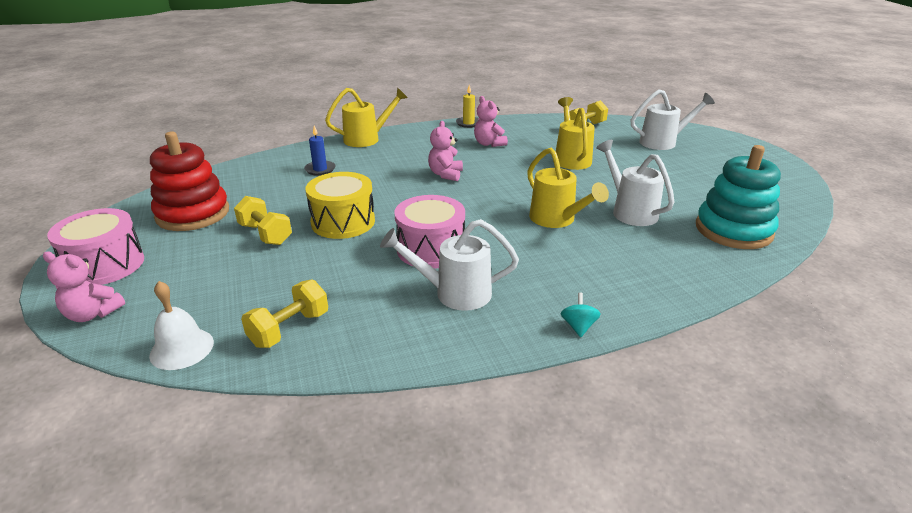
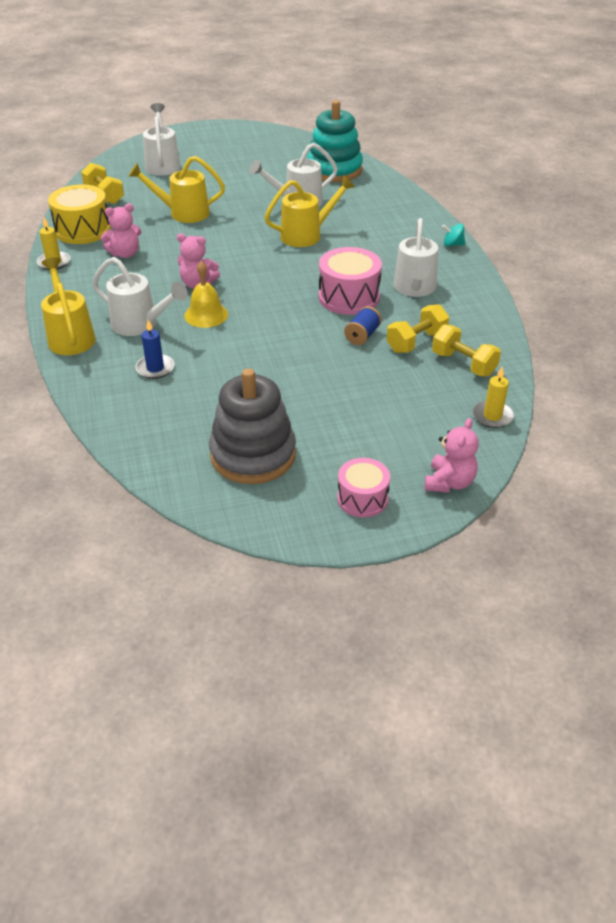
camera: 85 degrees left, 10 degrees up
(105, 265) = (362, 498): pink drum -> pink drum, size x0.64
(182, 348) = (492, 416): white bell -> yellow candle
(193, 214) = (253, 455): red stacking toy -> grey stacking toy
(265, 234) = (309, 393): yellow dumbbell -> yellow dumbbell (416, 342)
(343, 222) = (291, 346): yellow drum -> yellow drum (83, 230)
(356, 259) = (362, 335): none -> blue spool
(381, 159) = (140, 325): none -> white watering can
(396, 181) = (206, 315): none -> yellow bell

